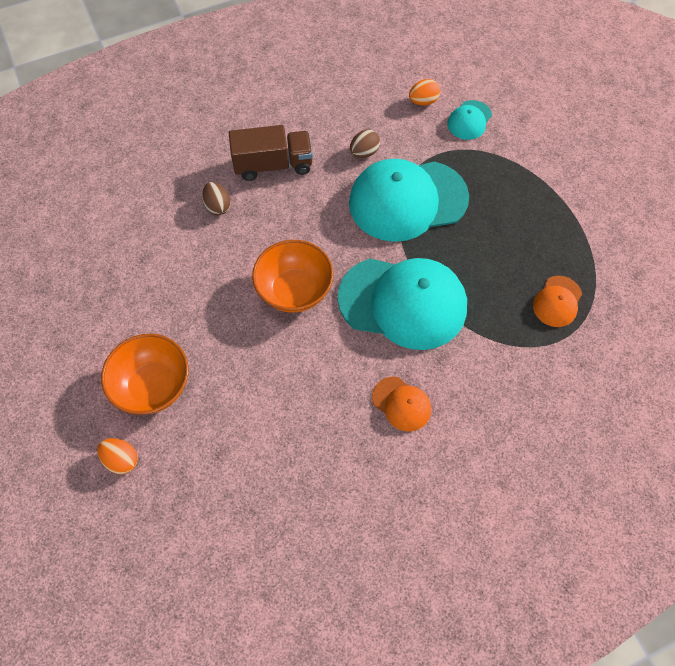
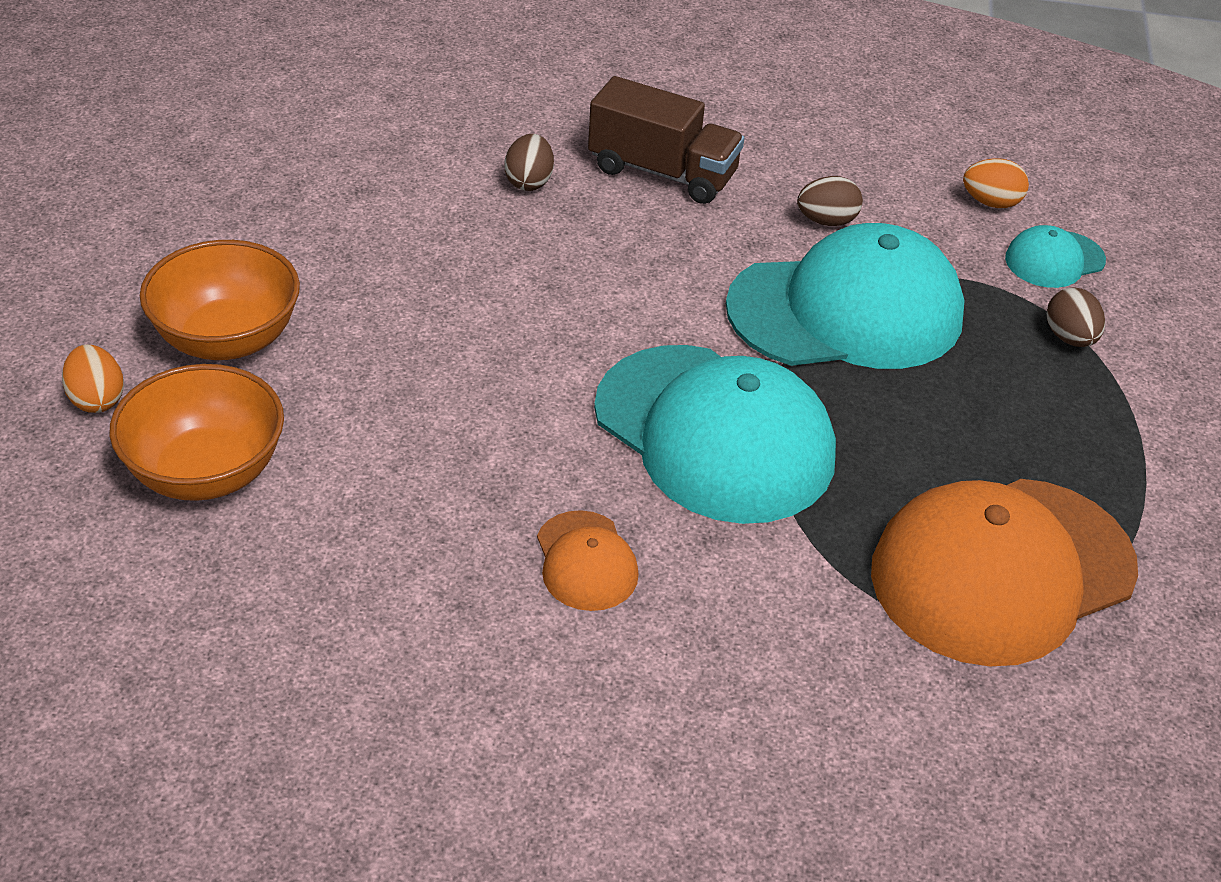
camera: 30 degrees right, 20 degrees down
(294, 290) = (549, 333): orange bowl -> orange bowl (206, 472)
(407, 200) = (846, 311): turquoise cap -> turquoise cap turned 150 degrees clockwise
(503, 161) = (1069, 338): none -> brown egg
(557, 301) = (1002, 571): orange cap -> orange cap, size x2.20

